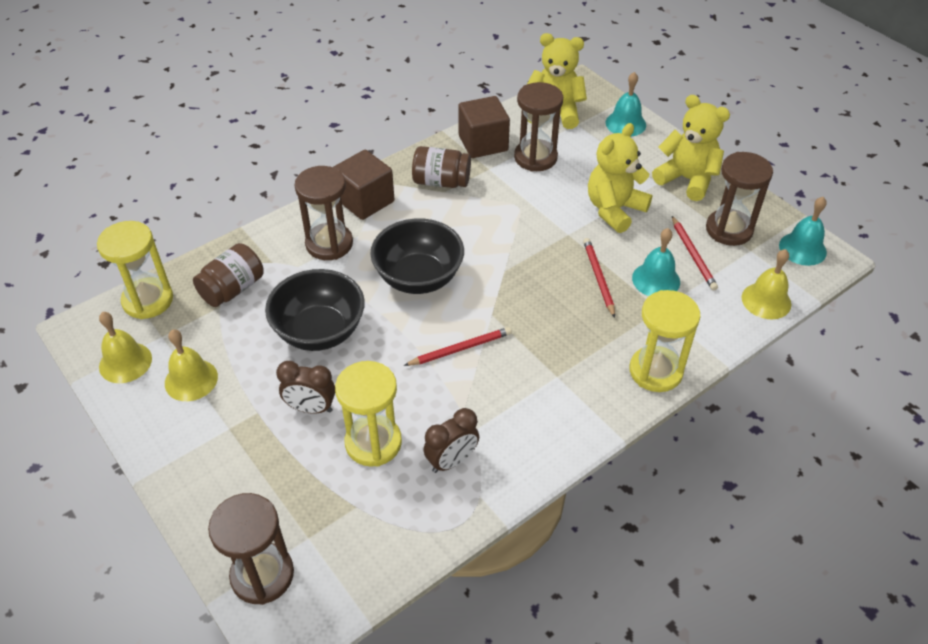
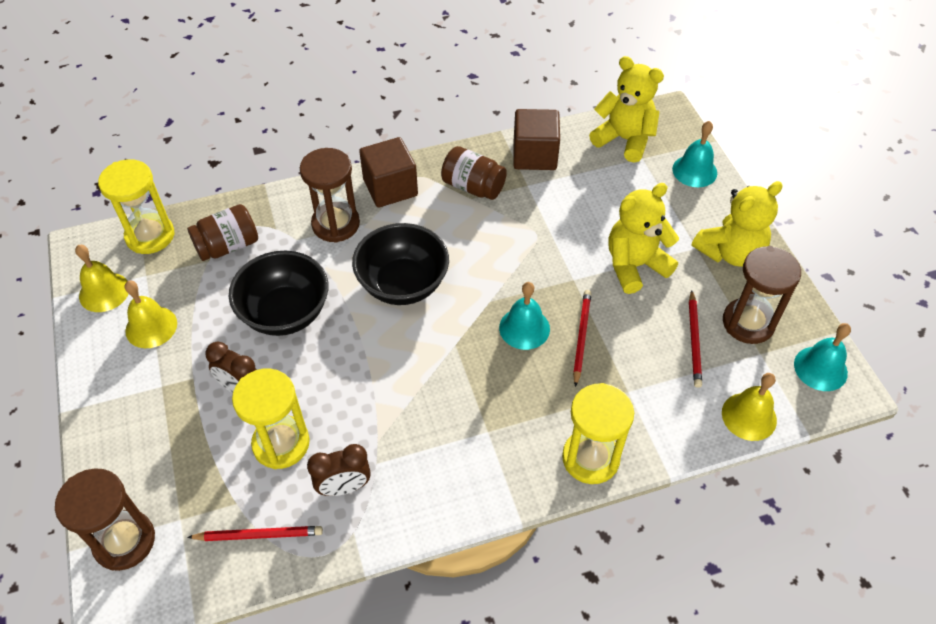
camera: 20 degrees right, 5 degrees up
(460, 349) = (407, 372): red pencil -> red pencil (259, 535)
(535, 157) = (580, 185): brown hourglass -> none
(656, 280) = (640, 357): turquoise bell -> turquoise bell (524, 328)
(687, 179) = (730, 252): yellow teddy bear -> yellow teddy bear turned 90 degrees clockwise

